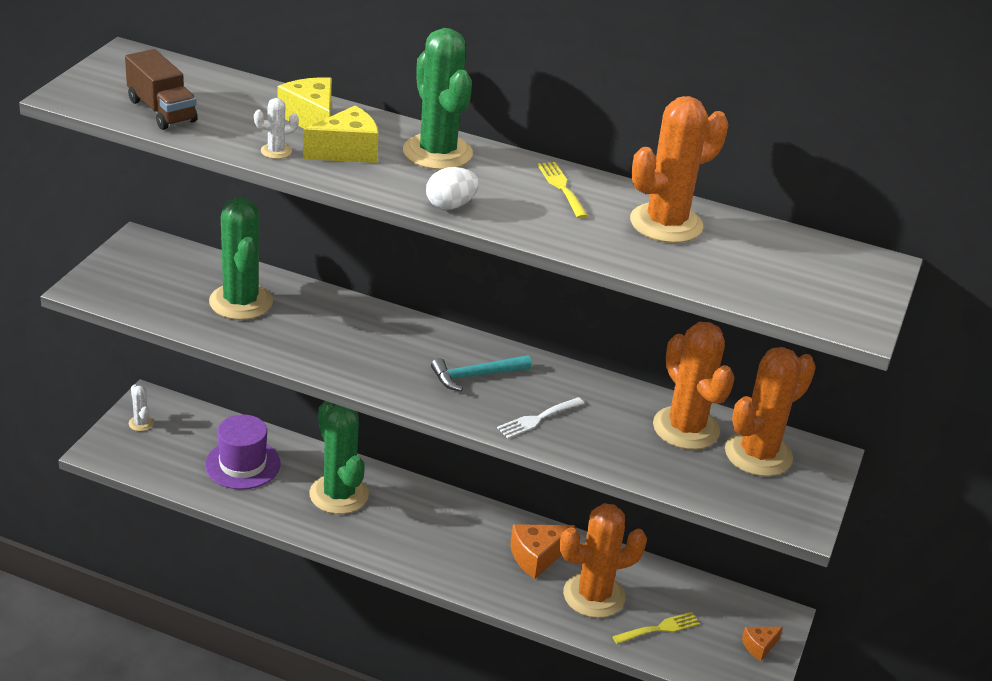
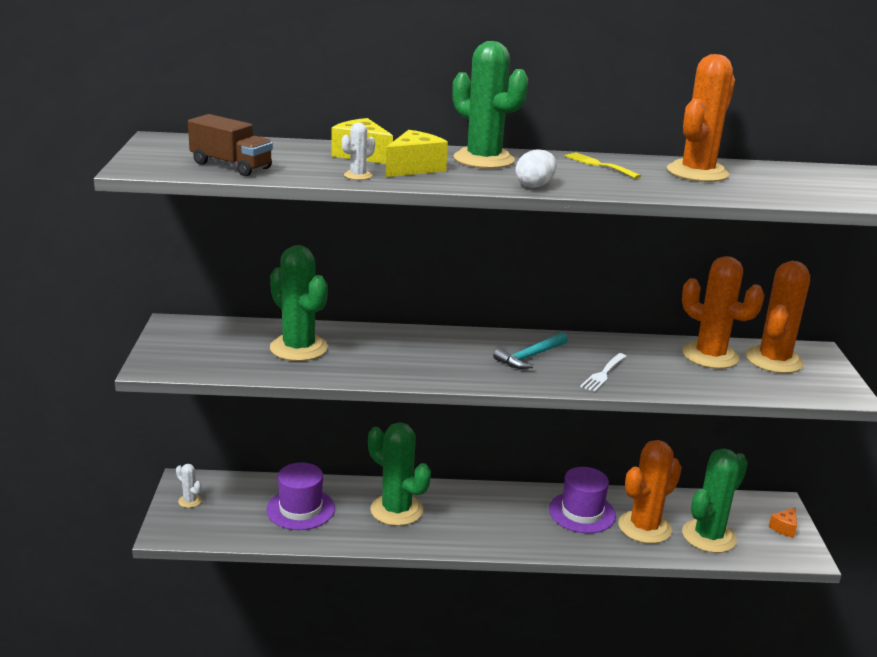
camera: 20 degrees left, 10 degrees down
(537, 557) = (582, 512): orange cheese -> purple hat
(659, 628) = (708, 536): yellow fork -> green cactus

